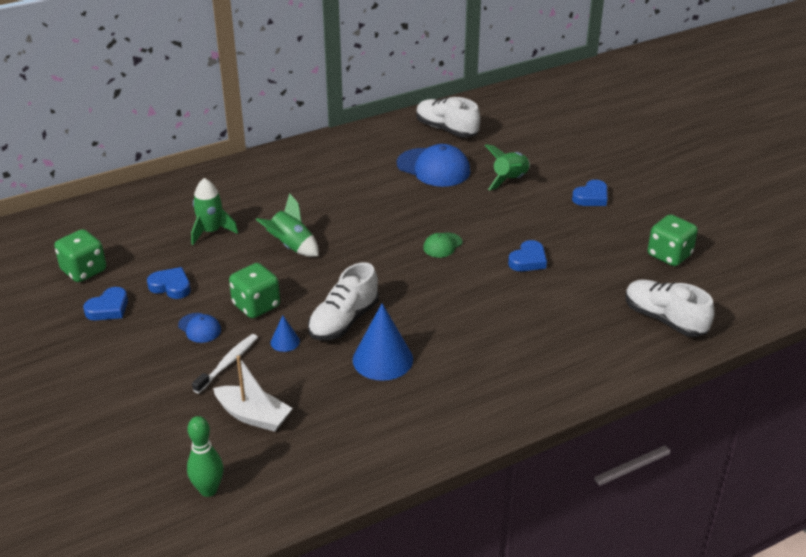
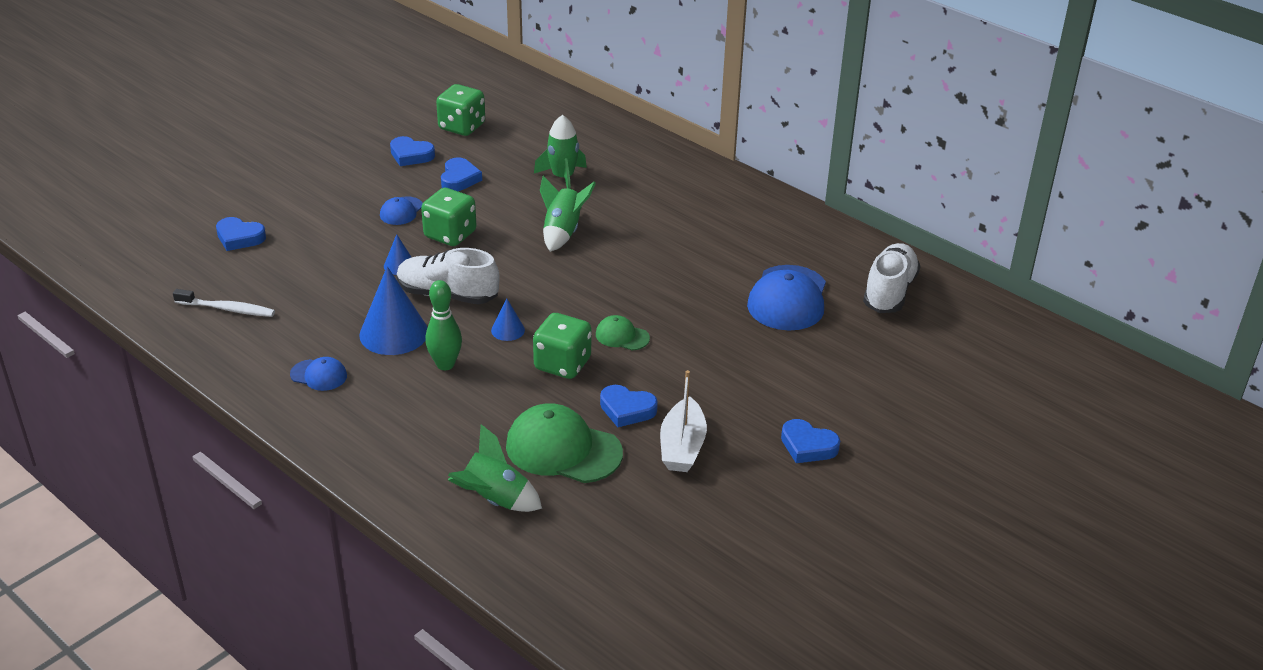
camera: 70 degrees right, 0 degrees up
(173, 440) = (239, 238): none -> blue heart
(208, 490) = (180, 272): green bowling pin -> green bowling pin (445, 364)
(227, 363) = (354, 240): white toothbrush -> white toothbrush (227, 309)
(253, 416) = (283, 273): white boat -> white boat (682, 447)
(408, 298) = (508, 330): none -> blue cone
(421, 411) = (319, 375): none -> blue cap
(510, 180) = (802, 366): green rocket -> green rocket (494, 500)
(562, 297) = (563, 449): none -> green cap
(664, 319) = (556, 548): white shoe -> none
(669, 255) = (707, 539): green dice -> green dice (562, 364)

